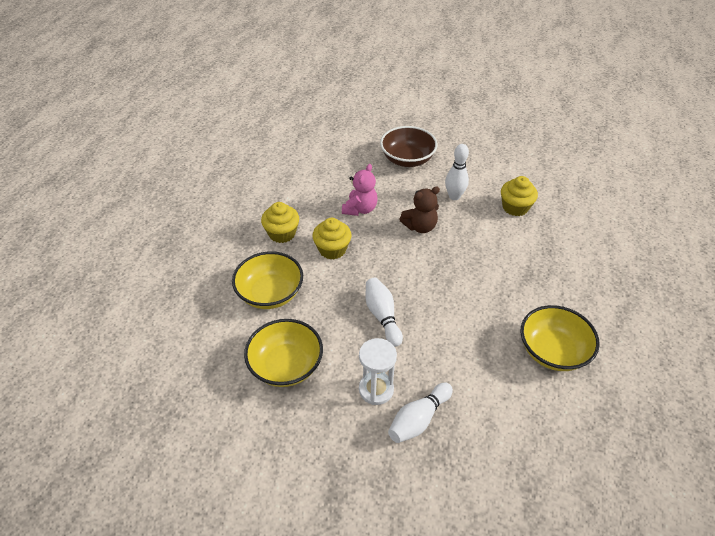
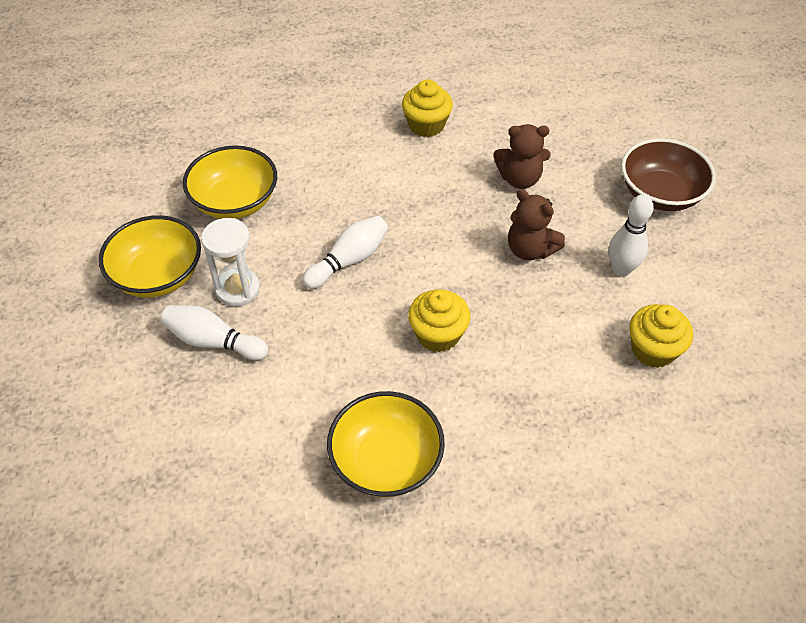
camera: 65 degrees right, 5 degrees up
(270, 293) = (328, 151): yellow bowl -> yellow bowl (158, 275)
(332, 249) = (429, 178): yellow cupcake -> yellow cupcake (438, 334)
(360, 209) = (519, 179): pink teddy bear -> brown teddy bear

